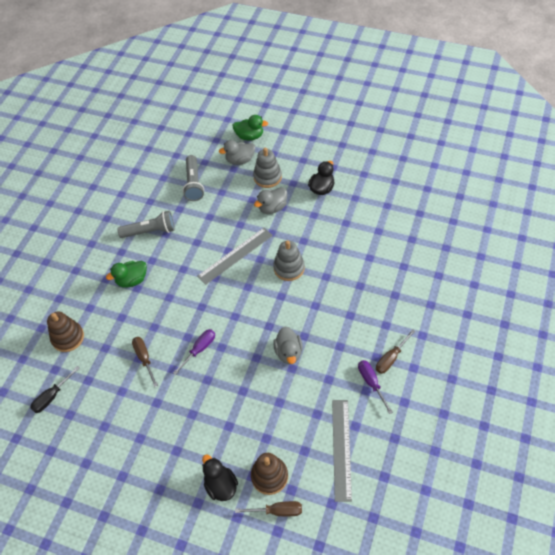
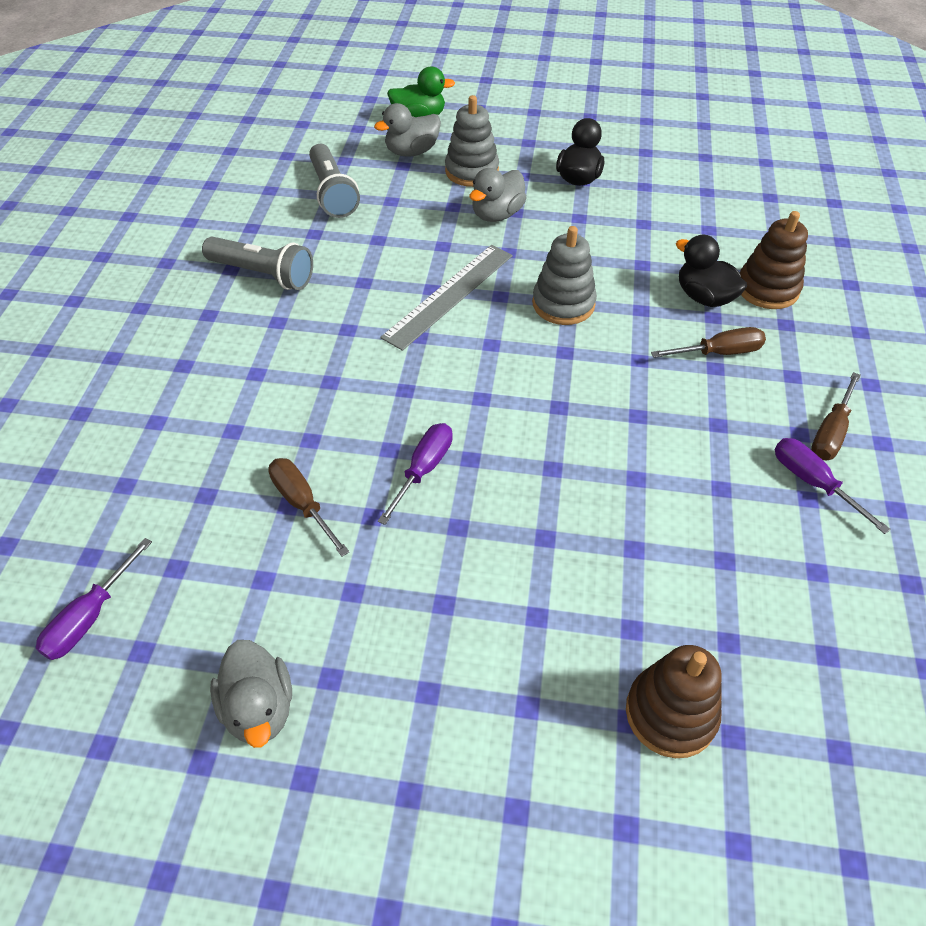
camera: 15 degrees left, 5 degrees down
(51, 397) = (89, 618): black screwdriver -> purple screwdriver
(68, 337) = (113, 486): brown stacking toy -> brown stacking toy (767, 289)
(132, 280) = (242, 361): green duck -> none
(150, 231) = (263, 274): grey flashlight -> grey flashlight turned 45 degrees clockwise
(221, 485) = (561, 756): black duck -> black duck (704, 297)
(278, 511) = (721, 794): brown screwdriver -> brown screwdriver (720, 352)
(288, 352) = (618, 449): grey duck -> grey duck (259, 708)
(341, 449) = (809, 624): grey ruler -> none

